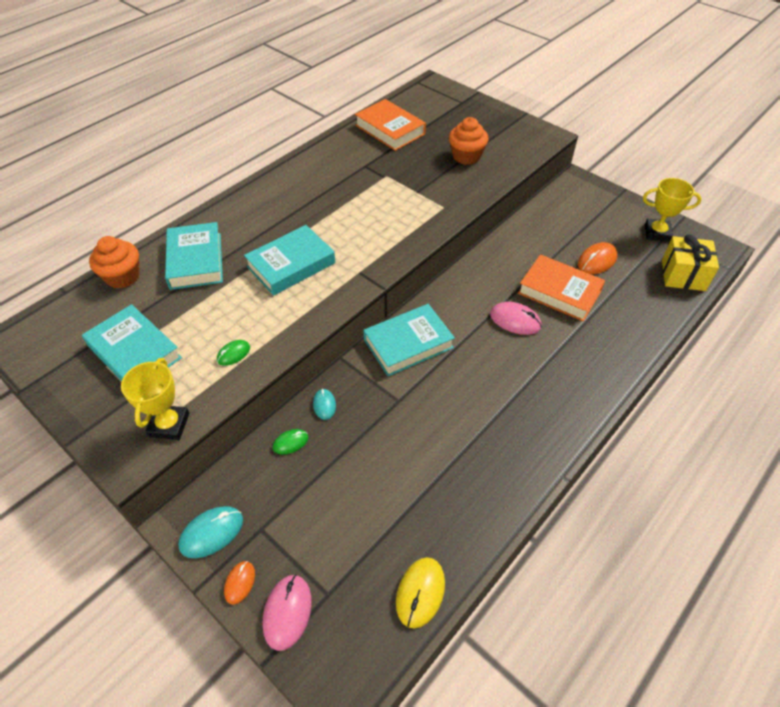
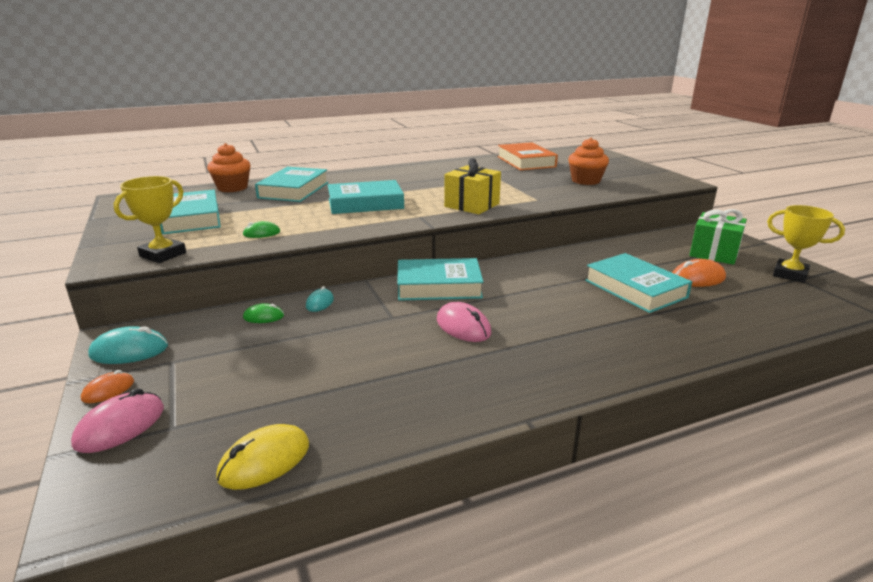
camera: 25 degrees right, 25 degrees down
(515, 320) = (567, 296): pink mouse -> pink mouse (463, 326)
(559, 292) = (635, 289): orange book -> turquoise book
(594, 219) = (714, 253): none -> green gift
(683, 275) = (809, 308): yellow gift -> yellow gift (472, 205)

